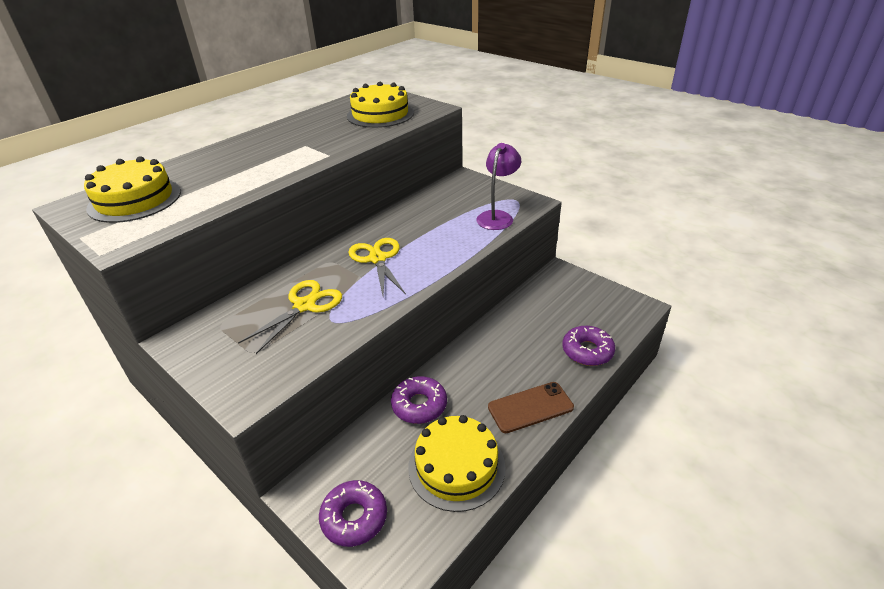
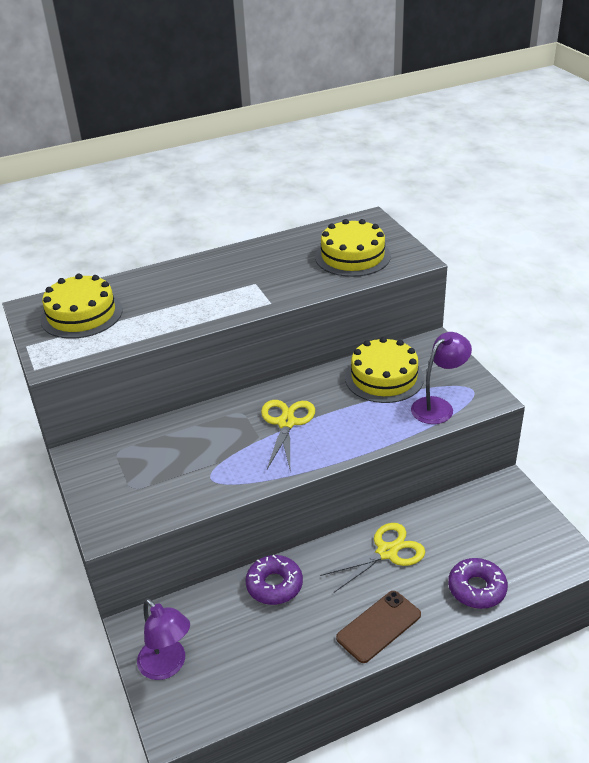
camera: 25 degrees right, 0 degrees up
(304, 306) = (195, 455): yellow scissors -> yellow scissors (387, 552)
(354, 517) = (167, 666): purple donut -> purple lamp
(456, 466) = (276, 656): yellow cake -> yellow cake (384, 377)
(530, 407) = (379, 626): brown phone -> brown phone turned 45 degrees counterclockwise

